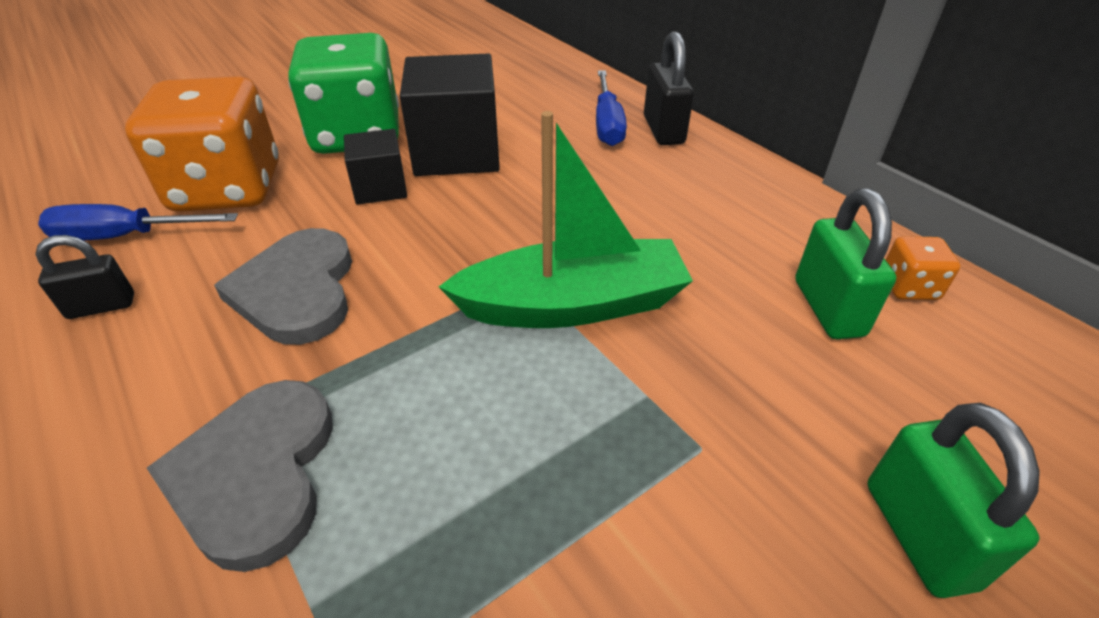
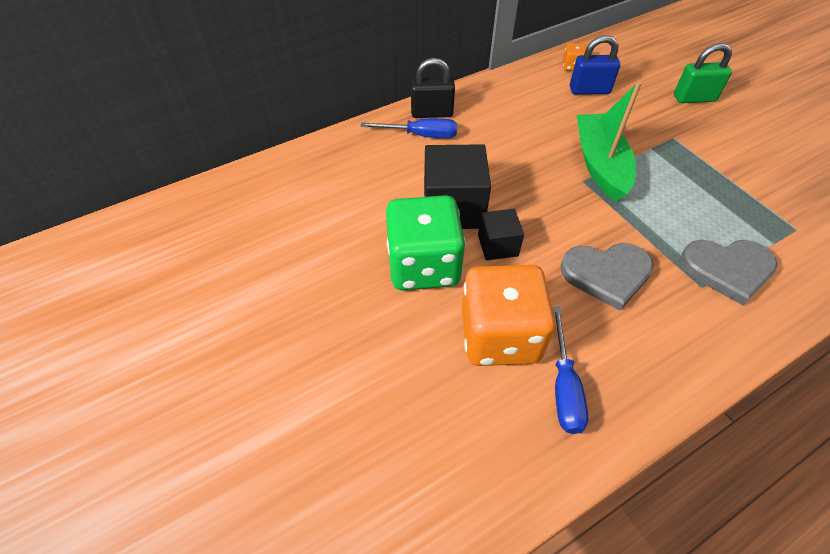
camera: 85 degrees left, 10 degrees up
(101, 306) = (637, 374): black padlock -> none
(828, 308) = (589, 90): green padlock -> blue padlock

